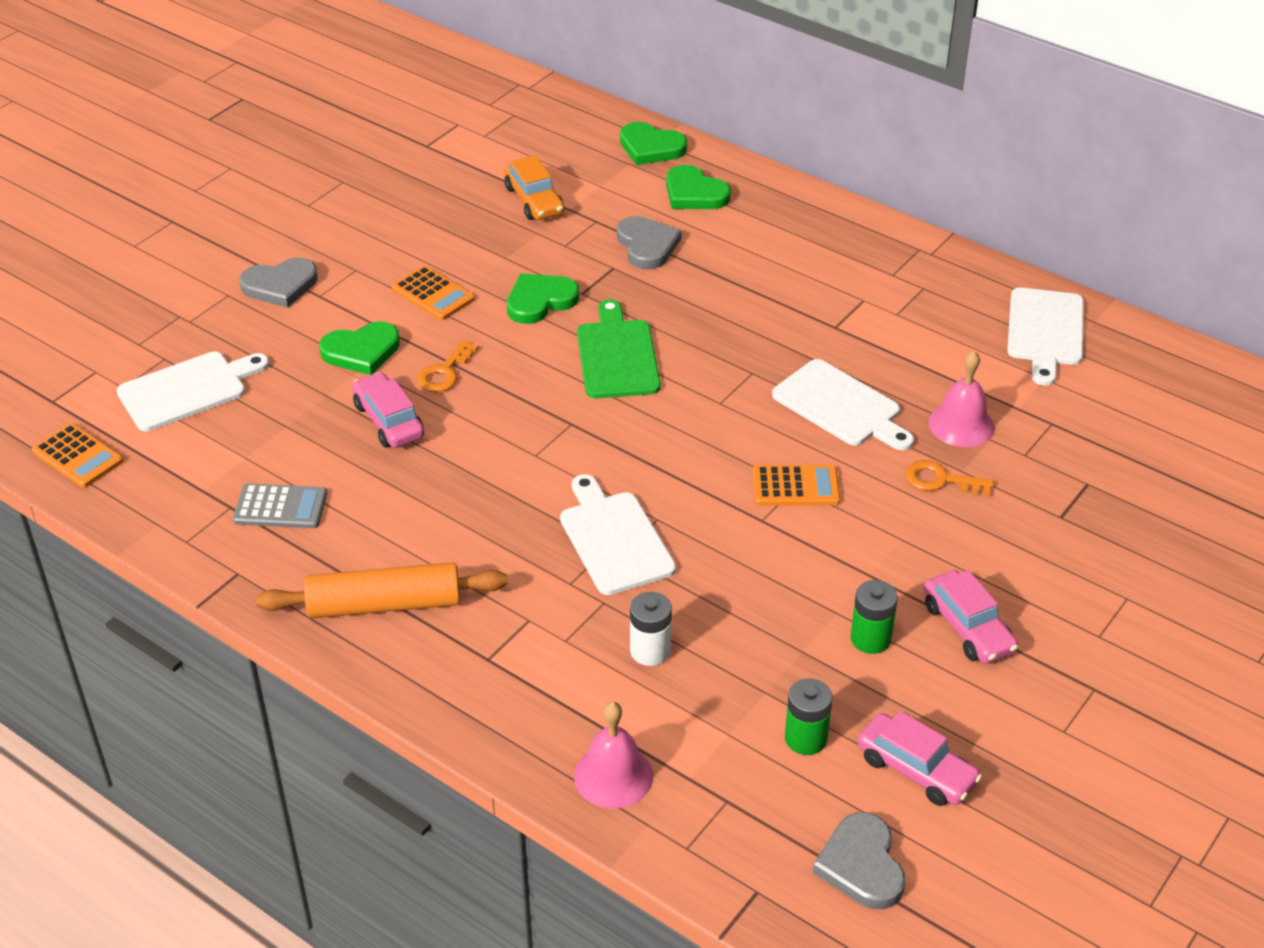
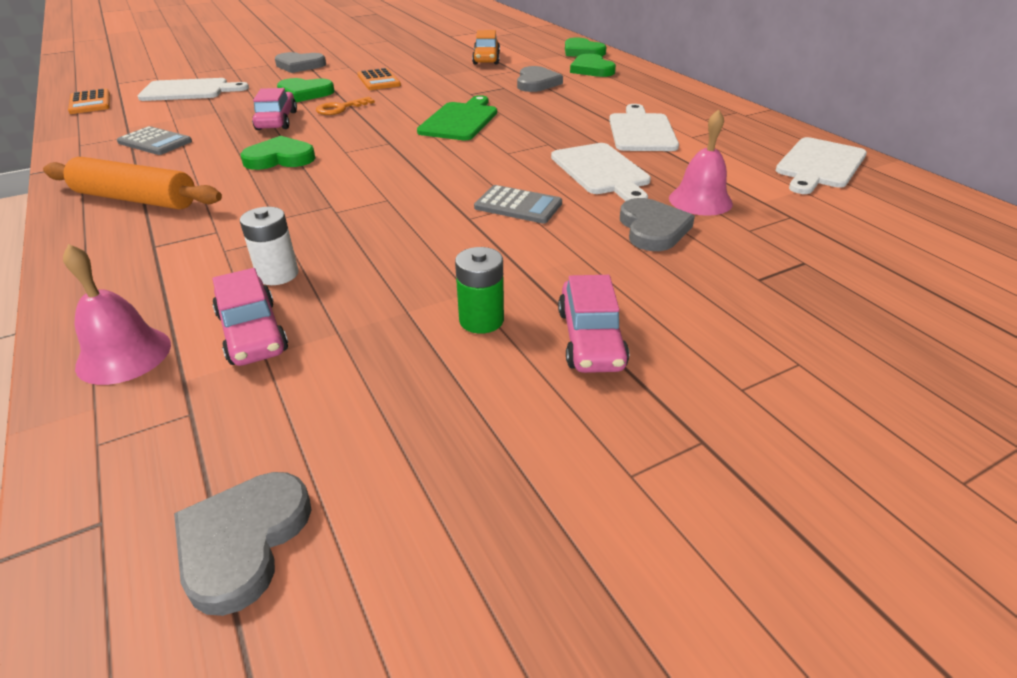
camera: 25 degrees right, 5 degrees down
(540, 301) = (439, 92): green heart -> green heart (280, 158)
(614, 539) = (340, 203): white cutting board -> white cutting board (641, 131)
(795, 486) = (518, 205): orange calculator -> grey calculator
(806, 738) = (330, 383): green battery -> none
(916, 770) = (414, 454): pink car -> pink car (252, 333)
(941, 480) = (652, 229): orange key -> grey heart

